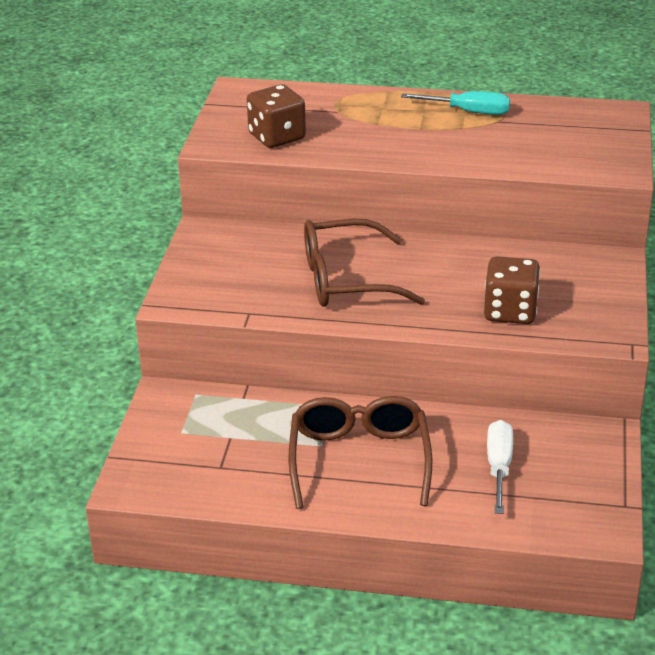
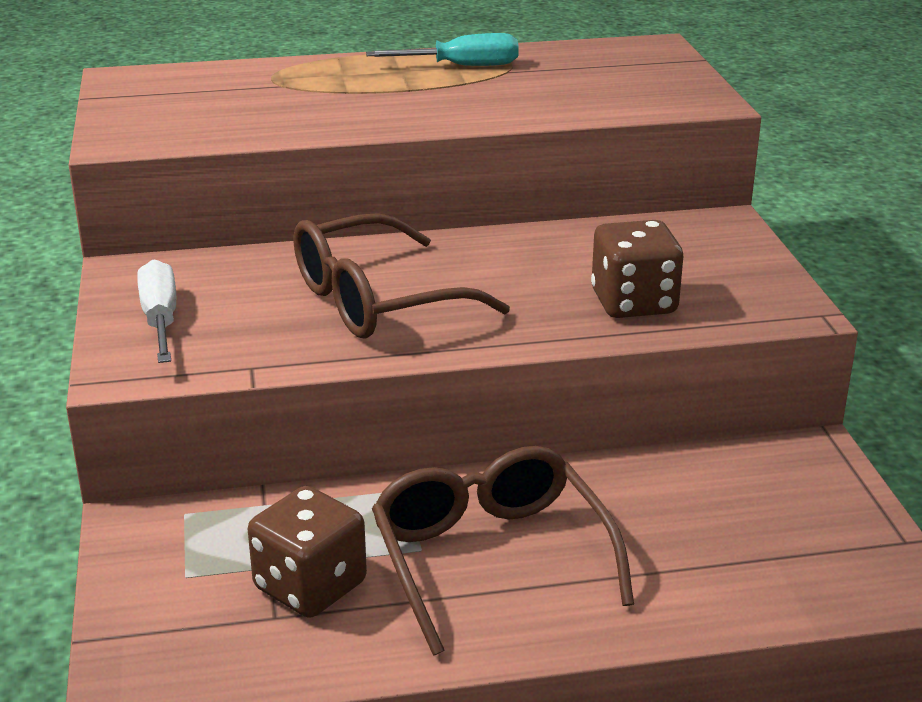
camera: 20 degrees left, 5 degrees down
(277, 137) = (210, 122): brown dice -> brown dice (310, 586)
(499, 466) = (699, 524): white screwdriver -> white screwdriver (160, 319)

